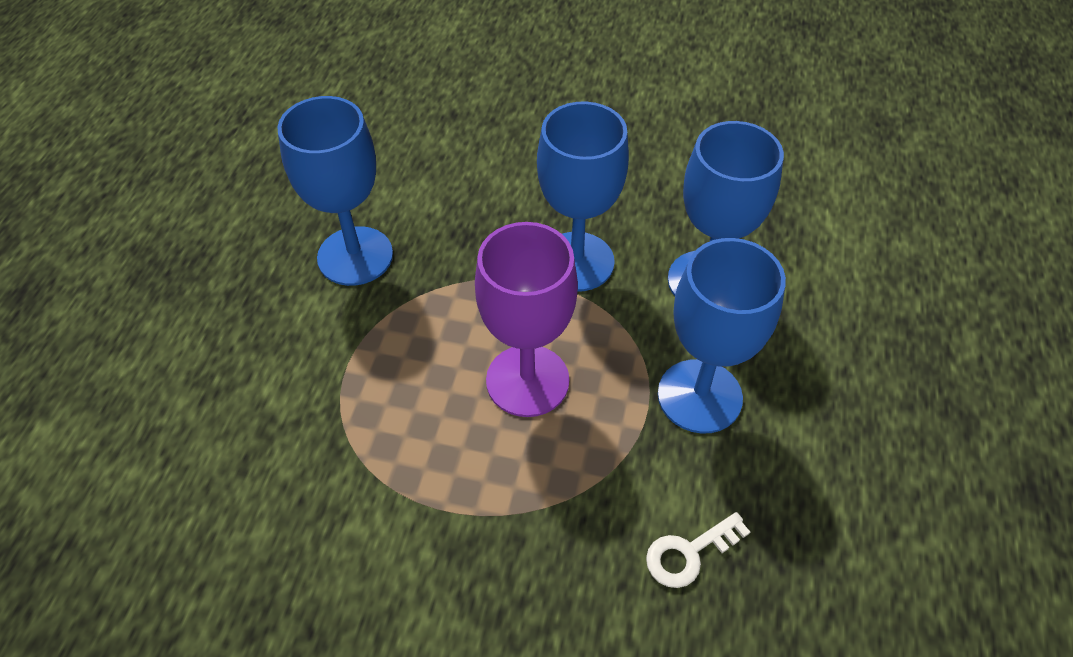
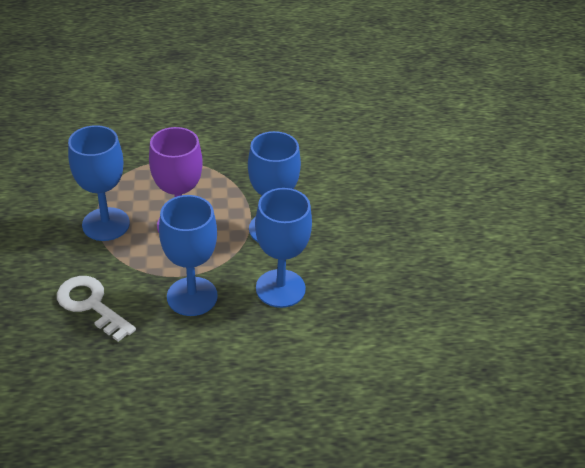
camera: 70 degrees right, 10 degrees down
(355, 256) = (240, 145): blue goblet -> blue goblet (106, 224)
(688, 553) = (91, 304): white key -> white key, size x1.62

